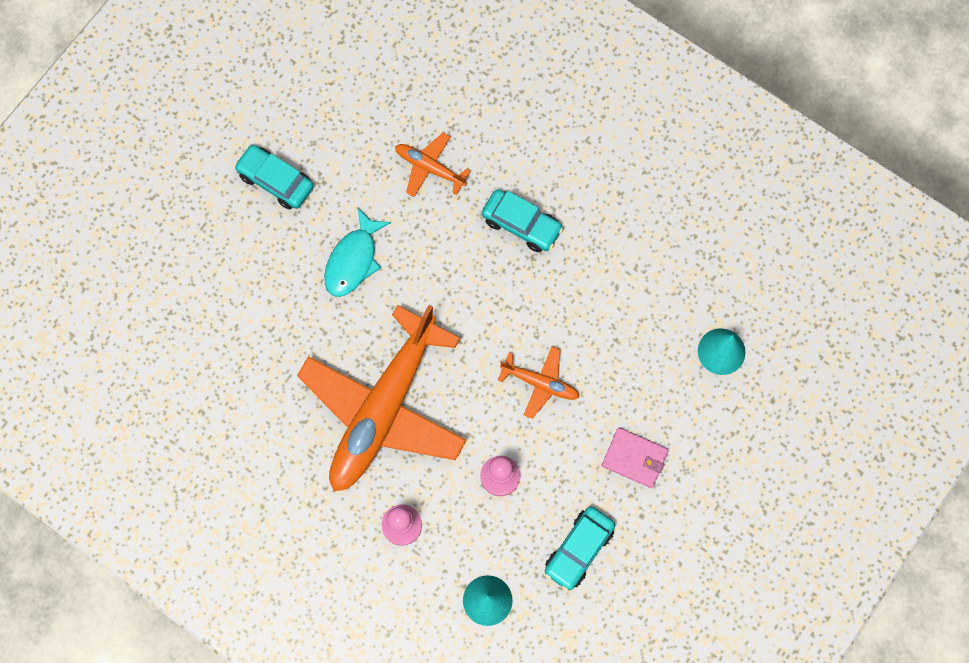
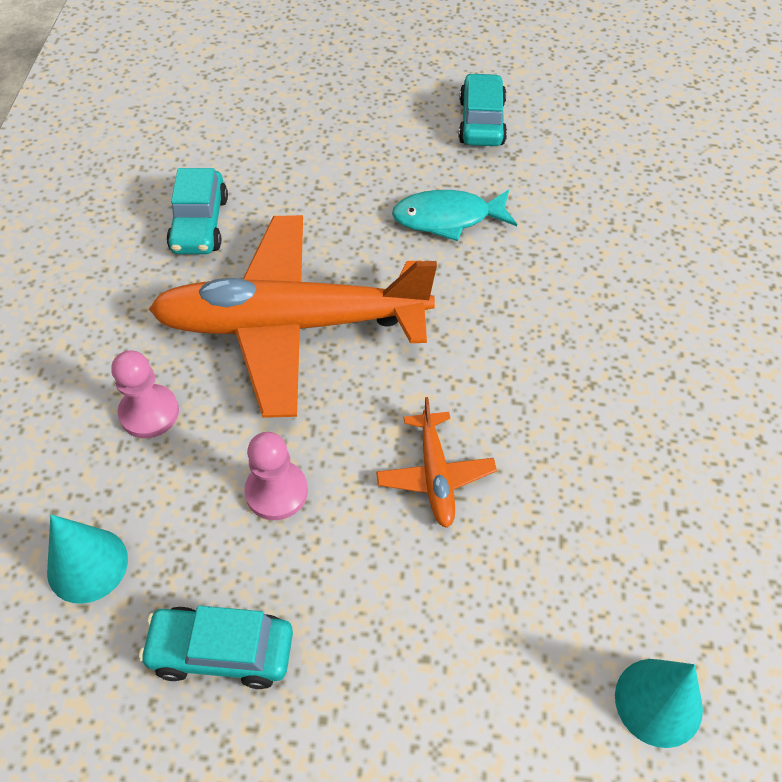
camera: 60 degrees right, 20 degrees down
(430, 168) = (610, 234): orange plane -> none
(521, 224) = (623, 351): turquoise car -> turquoise car (200, 224)
(634, 458) = (407, 659): pink wallet -> none

